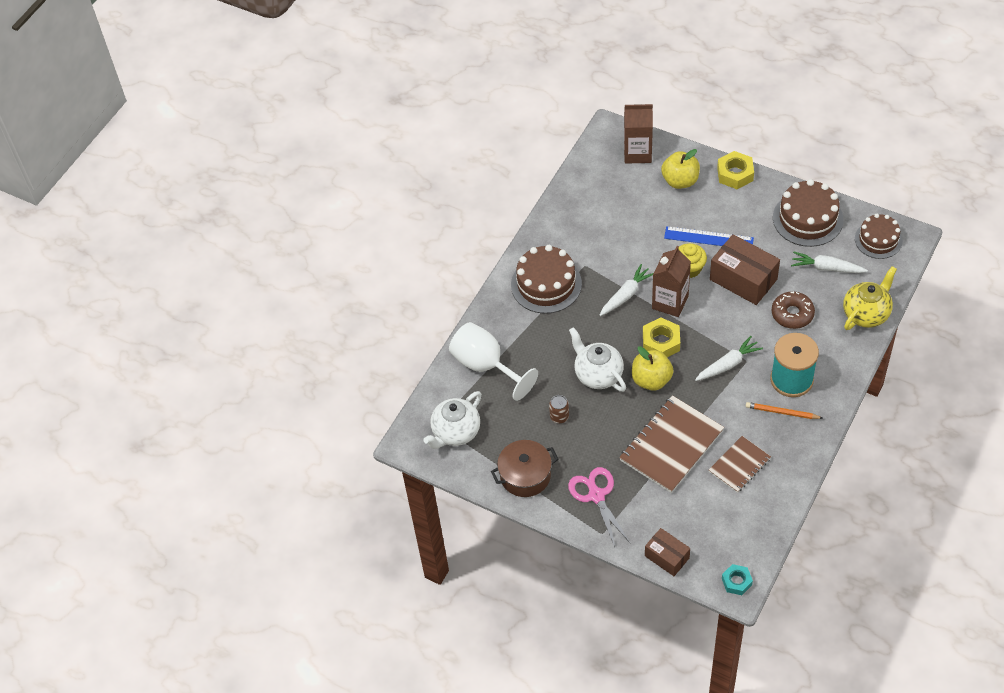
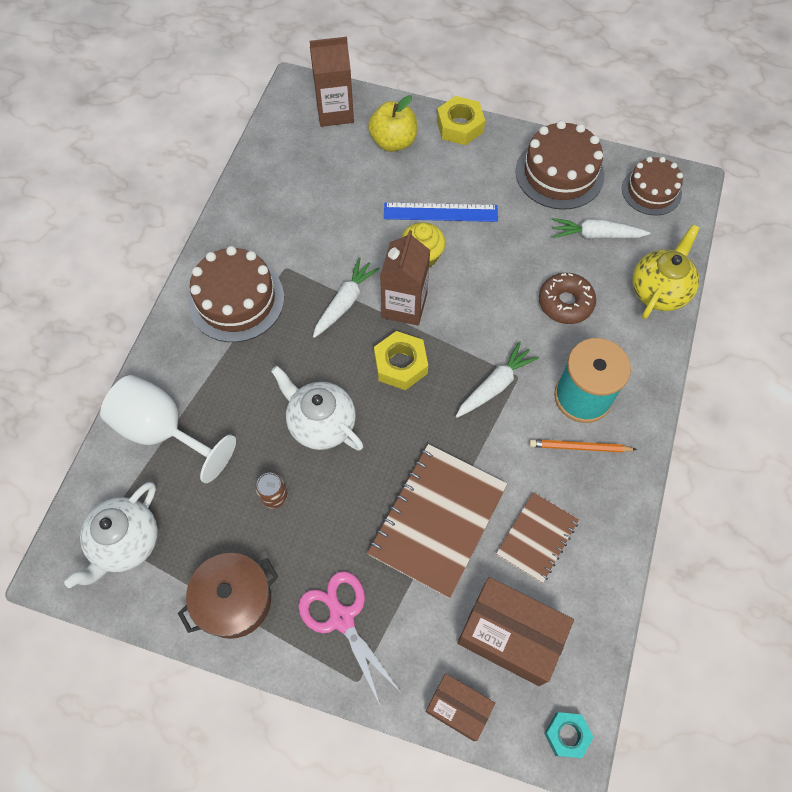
camera: 15 degrees left, 10 degrees up
(651, 380) = (395, 422): yellow apple -> none
(743, 279) = (494, 263): brown box -> brown box (510, 635)

